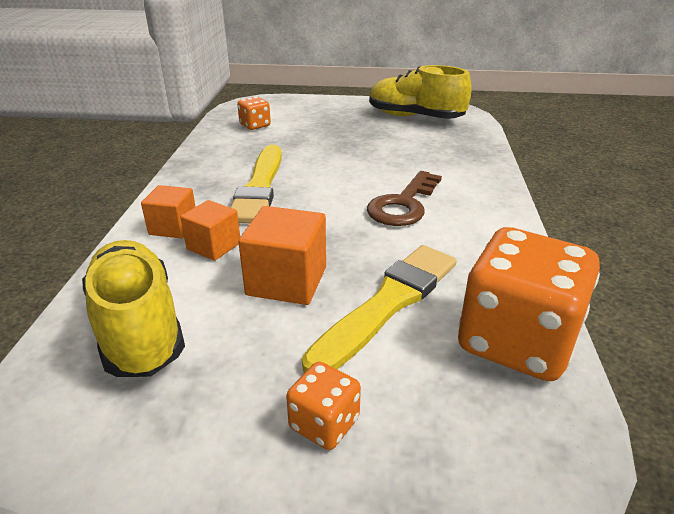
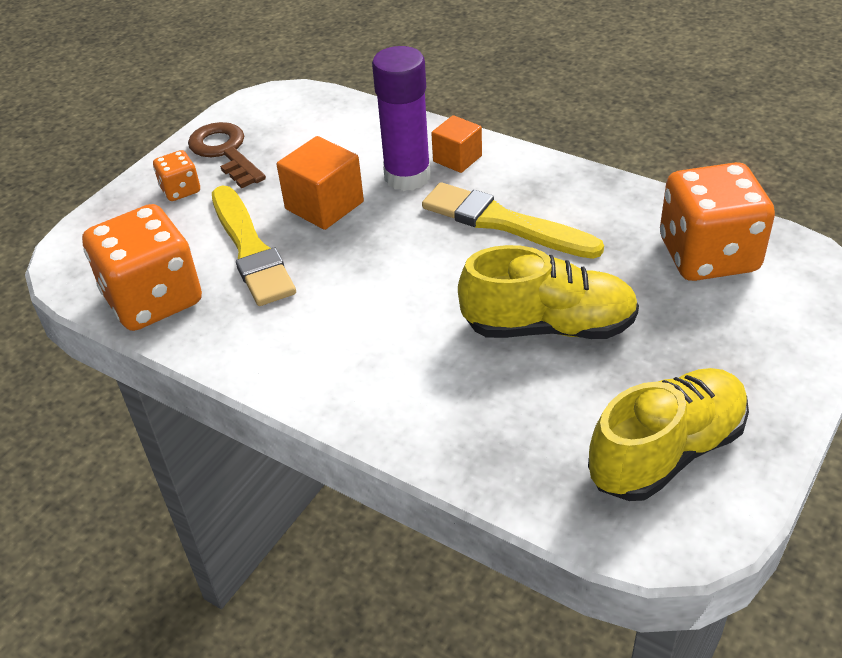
camera: 120 degrees right, 10 degrees up
(138, 327) = (330, 133): yellow shoe -> yellow shoe (549, 326)
(214, 246) = (407, 176): orange cube -> purple glue stick
(255, 125) = (708, 255): orange dice -> orange dice, size x2.13
(403, 204) = (390, 318): brown key -> brown key (225, 152)

